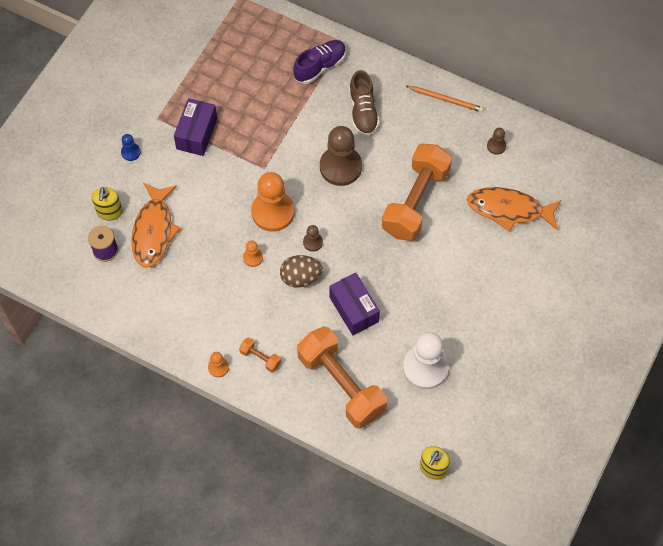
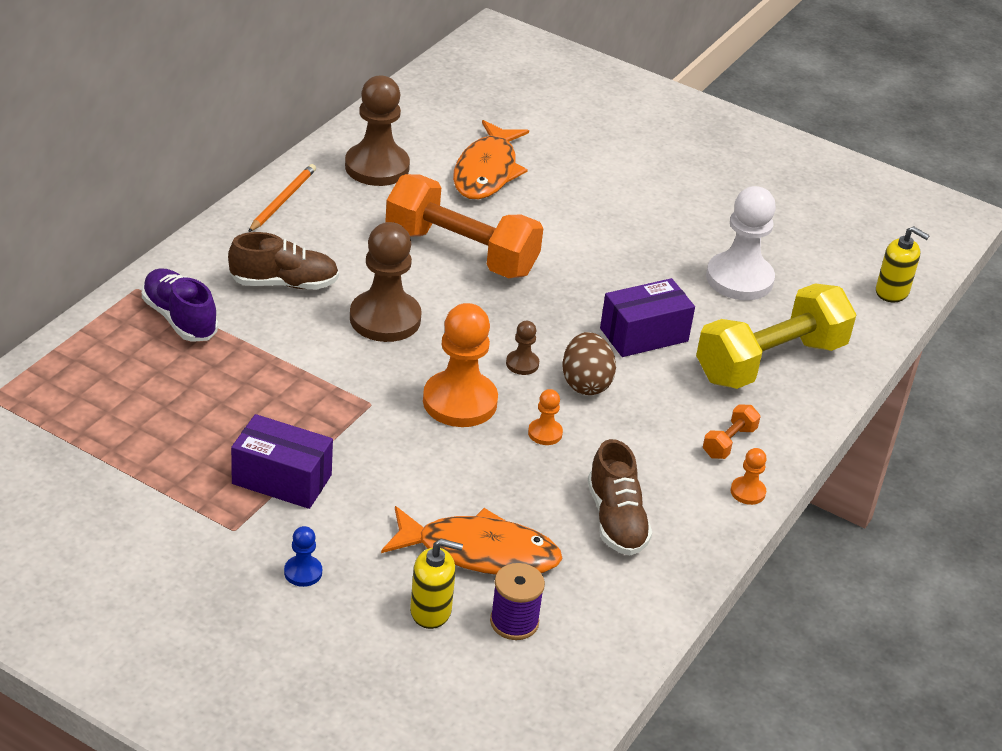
camera: 90 degrees left, 25 degrees down
(186, 297) = (616, 520): none -> brown shoe
(341, 384) = (770, 362): orange dumbbell -> yellow dumbbell
(496, 146) = (377, 167): brown pawn -> brown pawn, size x2.20

